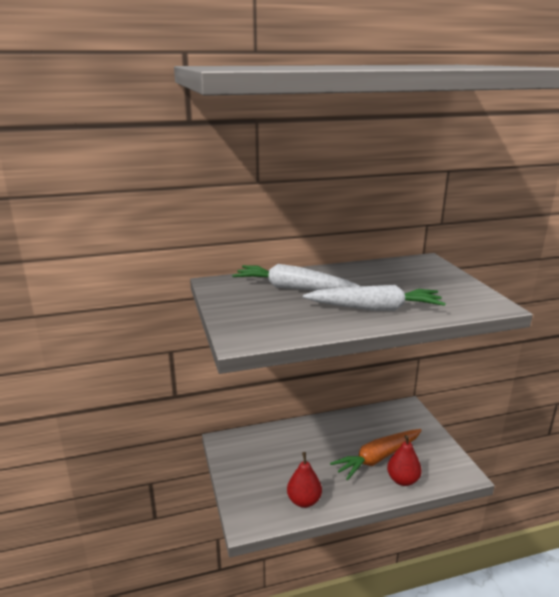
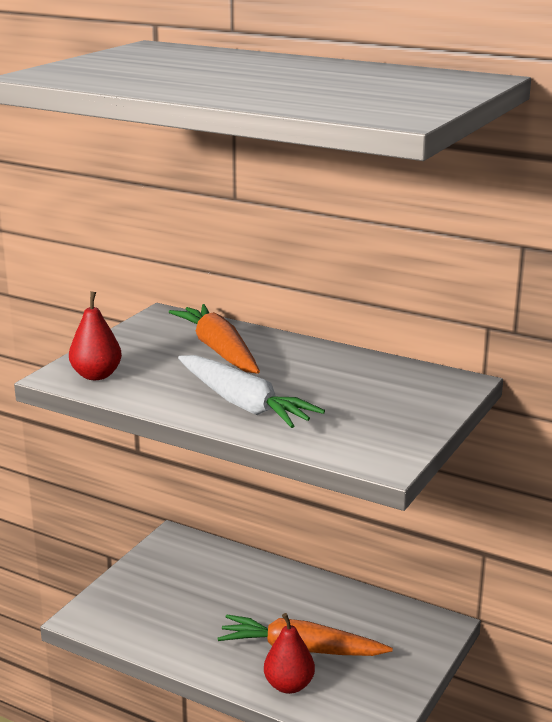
camera: 45 degrees right, 0 degrees up
(292, 288) = (219, 350): white carrot -> orange carrot
(304, 501) = (158, 635): red pear -> red pear (96, 375)

